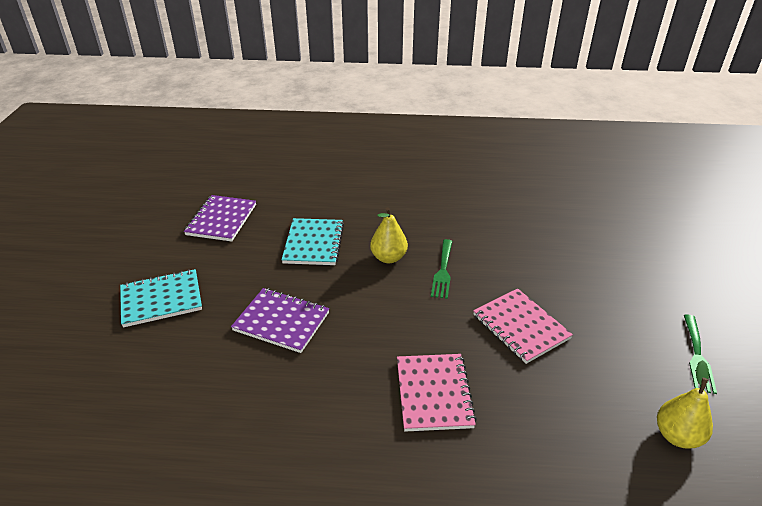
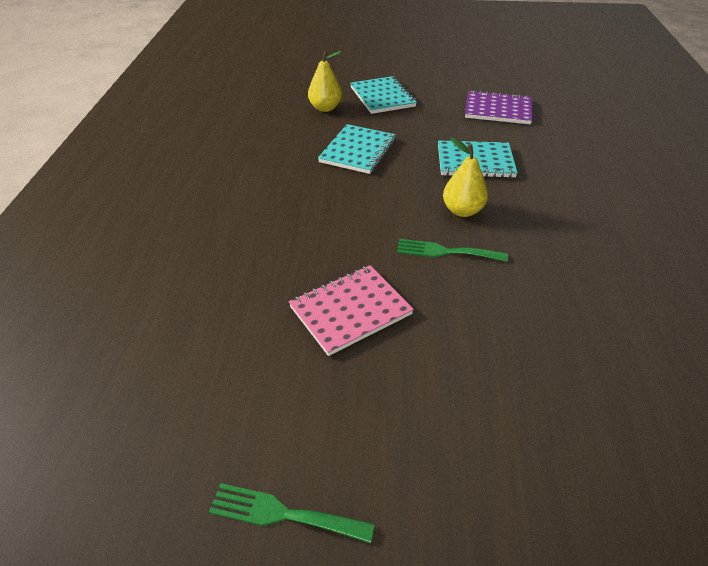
camera: 90 degrees right, 5 degrees up
(281, 321) = (358, 151): purple notebook -> turquoise notebook
(434, 393) = (261, 236): pink notebook -> none
(677, 436) = (157, 434): yellow pear -> yellow pear (325, 108)

